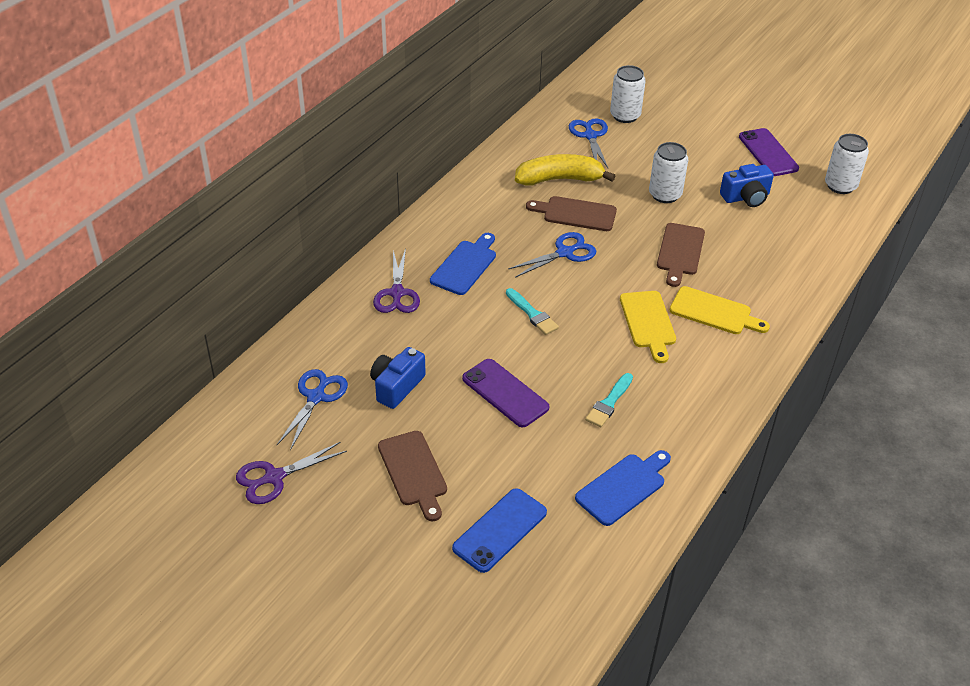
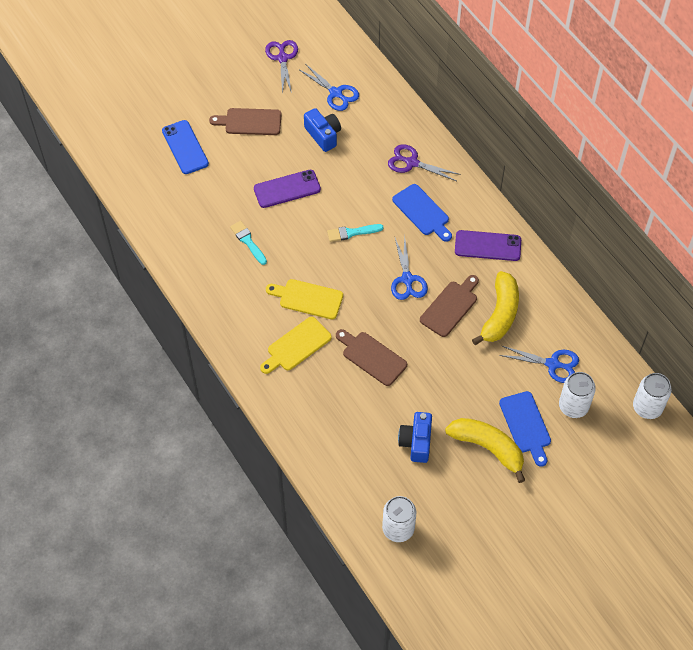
camera: 115 degrees right, 15 degrees up
(623, 487) = (179, 219): blue cutting board -> blue cutting board (526, 425)
(665, 195) = (446, 382): white can -> white can (647, 407)
(711, 154) = (487, 448): none -> yellow banana
(768, 153) = (470, 496): purple phone -> purple phone (487, 246)

